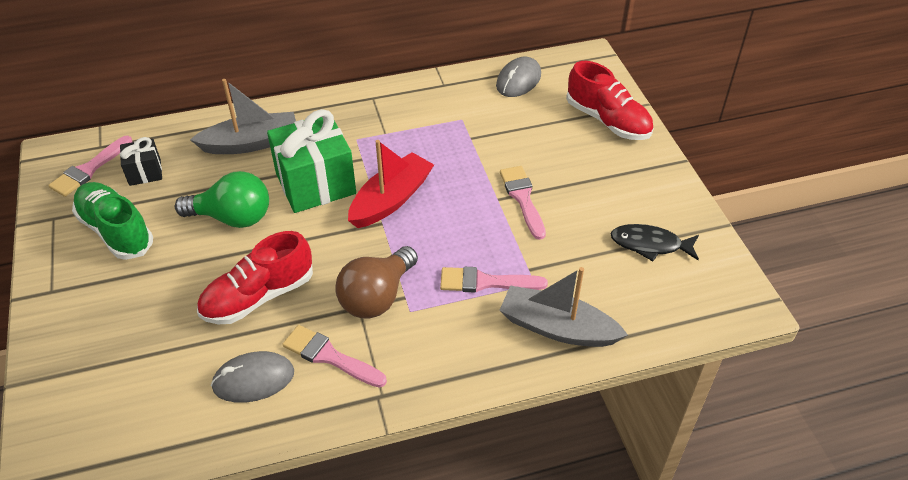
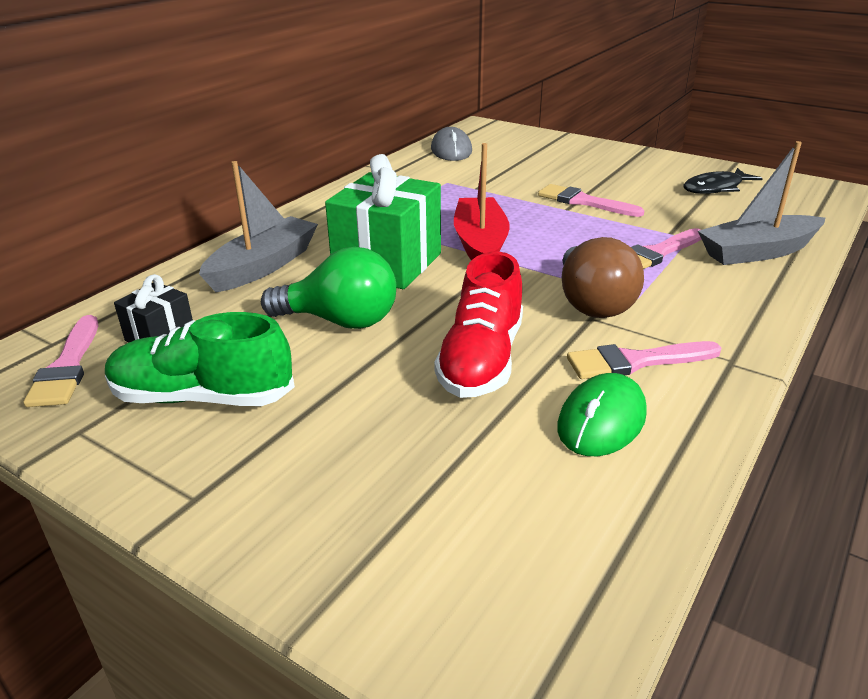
camera: 40 degrees left, 15 degrees down
(233, 217) = (340, 321): green light bulb -> green light bulb turned 45 degrees clockwise
(253, 379) = (601, 421): grey mouse -> green mouse
(607, 120) = (558, 147): red shoe -> none

